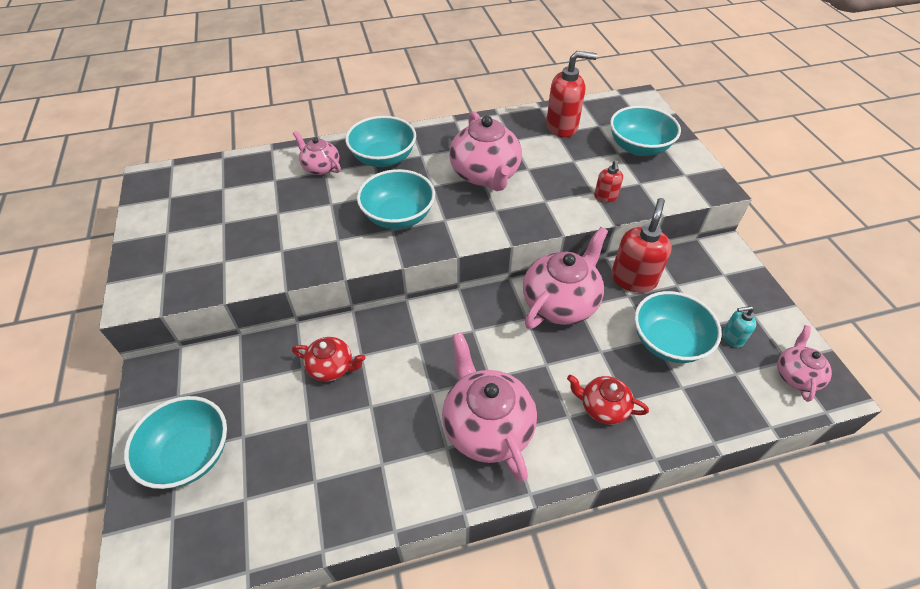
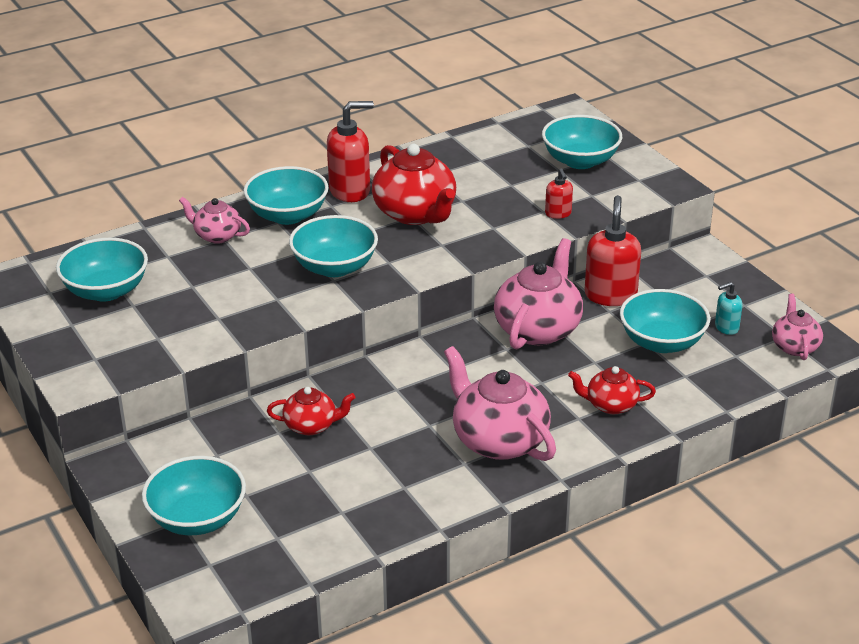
camera: 15 degrees left, 15 degrees down
(211, 204) = (106, 291): none -> turquoise bowl
(485, 175) = (415, 213): pink teapot -> red teapot
(562, 127) = (485, 153): red soap dispenser -> red soap dispenser (350, 191)

